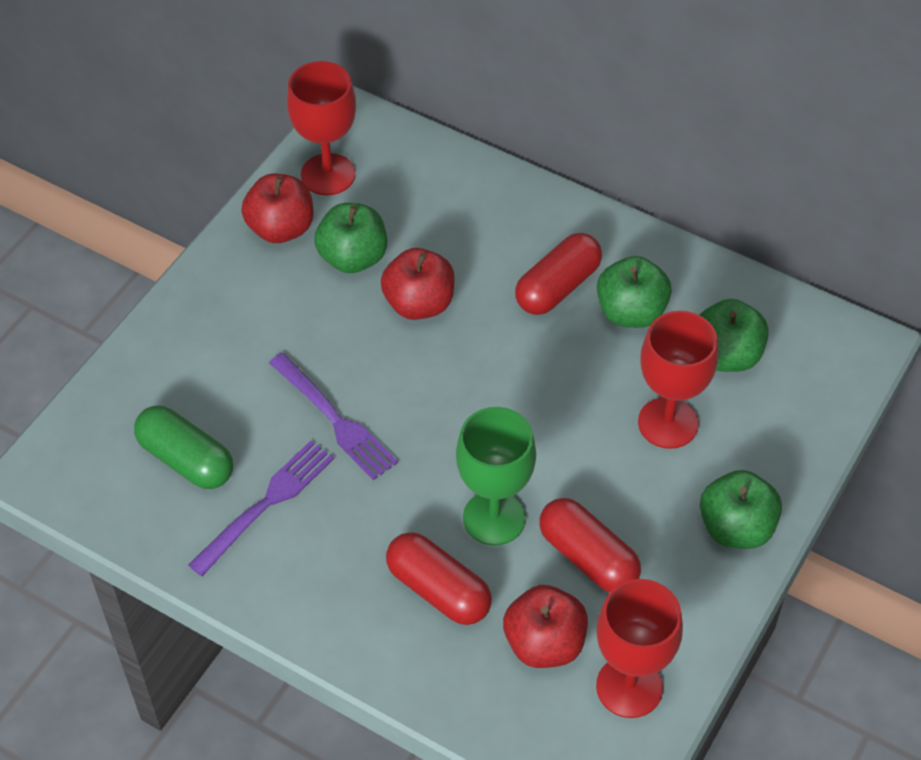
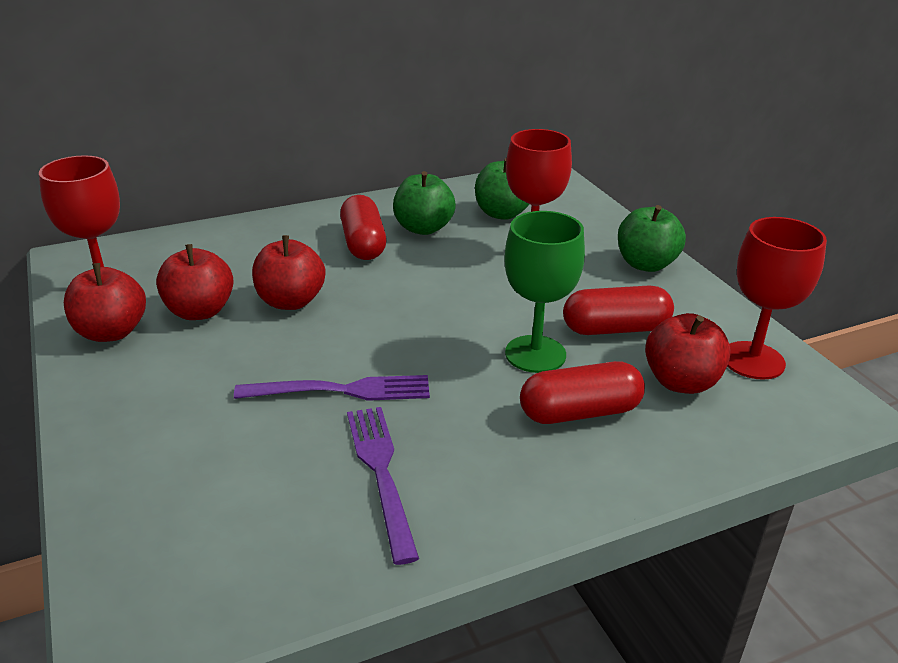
camera: 55 degrees left, 20 degrees down
(186, 460) = (264, 505): green capsule -> none
(353, 258) = (200, 311): green apple -> red apple

